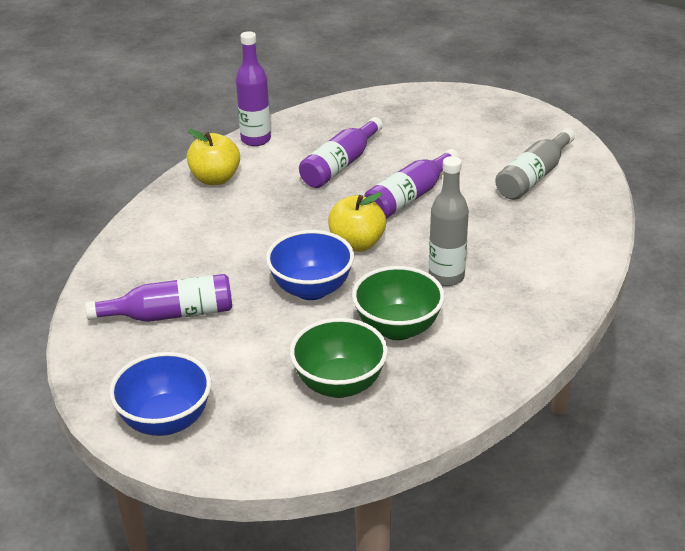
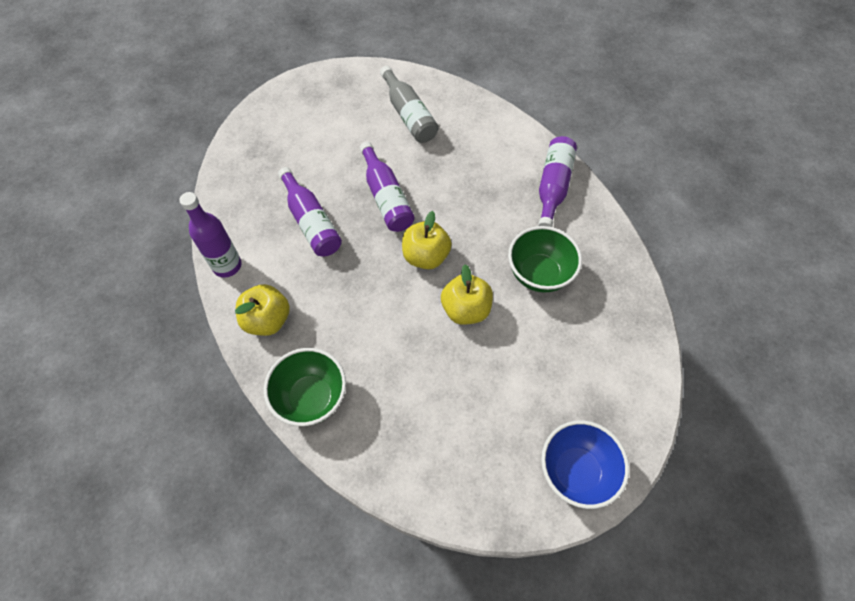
camera: 65 degrees left, 25 degrees up
(170, 314) = (445, 423): purple bottle -> purple bottle (553, 187)
(311, 289) = (465, 309): blue bowl -> yellow apple
(339, 384) = (583, 336): green bowl -> green bowl (311, 398)
(446, 277) = (496, 219): grey bottle -> none

